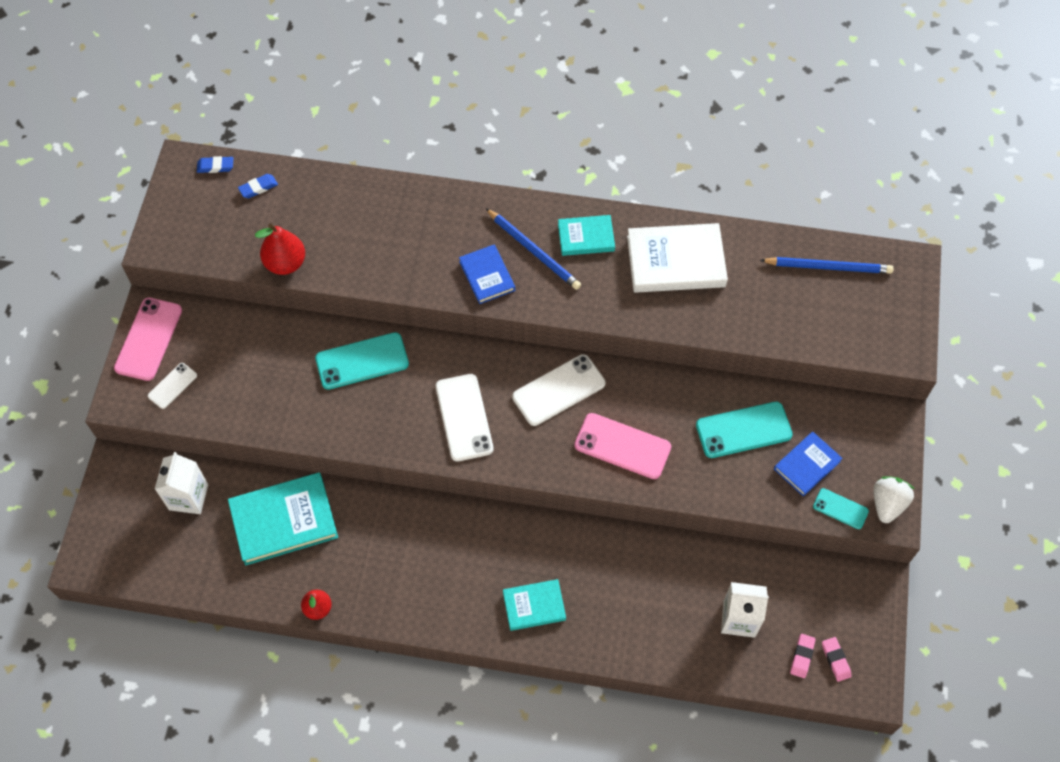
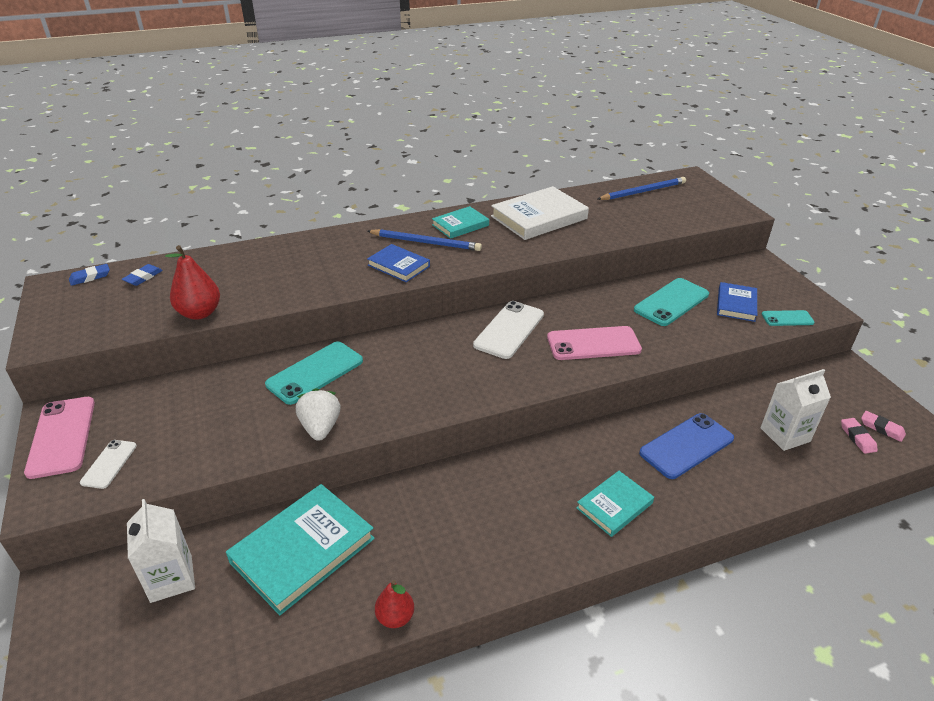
camera: 30 degrees left, 25 degrees down
(464, 417) = (442, 375): white phone -> none
(641, 583) = (686, 446): none -> blue phone
(887, 504) = (812, 304): white strawberry -> white strawberry (320, 427)

